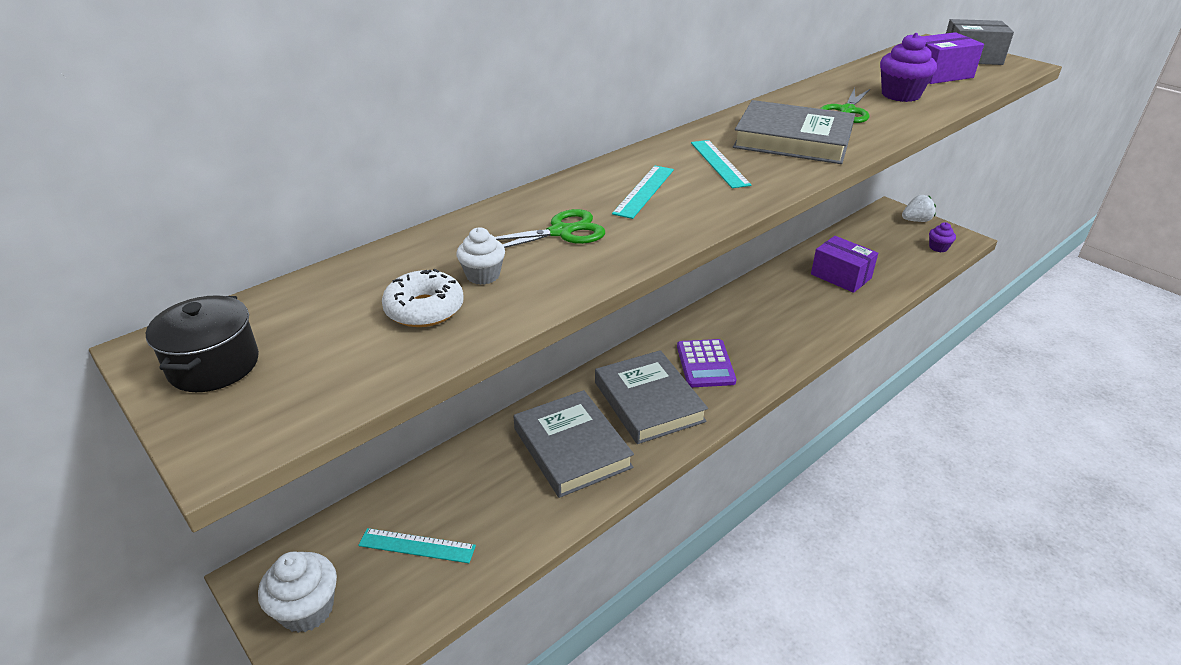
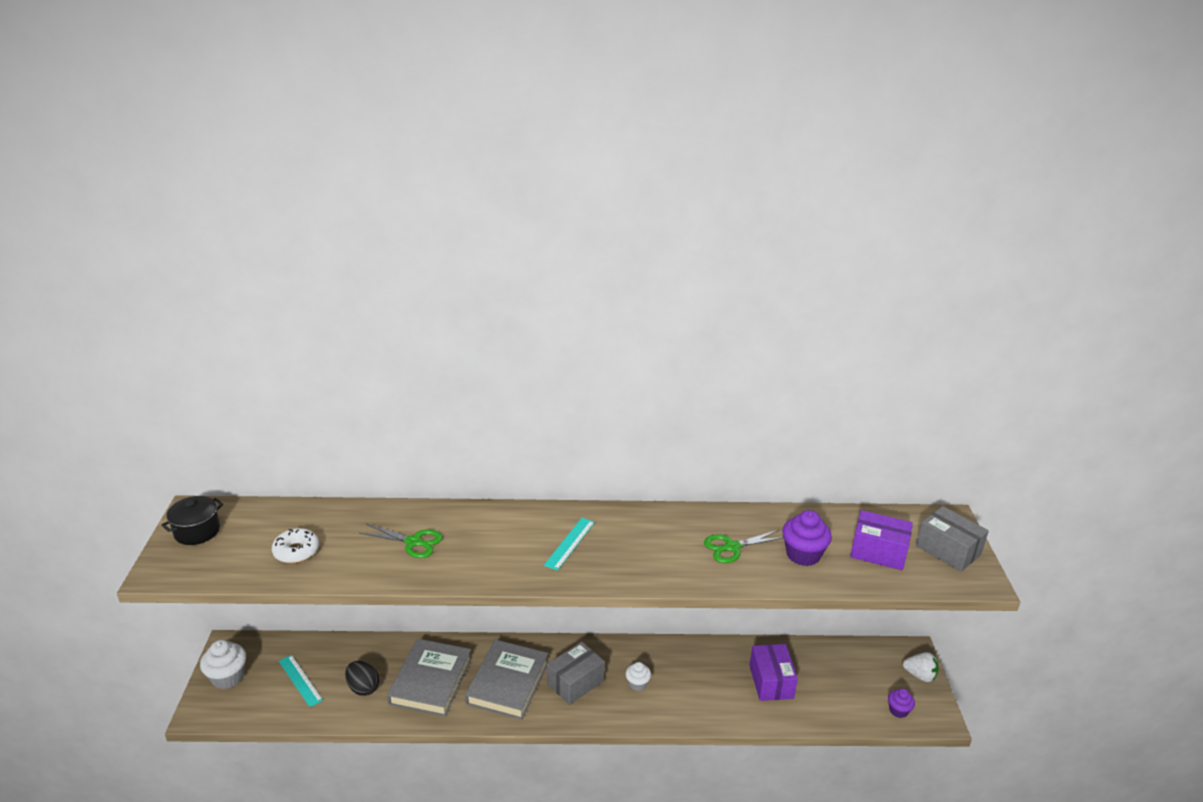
camera: 40 degrees right, 5 degrees down
(483, 275) = (343, 547): white cupcake -> white cupcake (637, 684)
(506, 502) = (363, 688): none -> black egg
(644, 191) = (495, 539): turquoise ruler -> none
(705, 364) = (575, 682): purple calculator -> grey box
(793, 140) = (647, 551): grey book -> none

